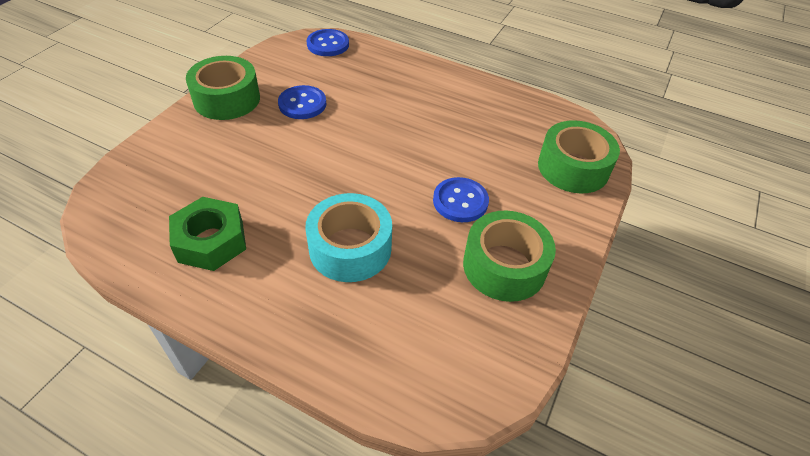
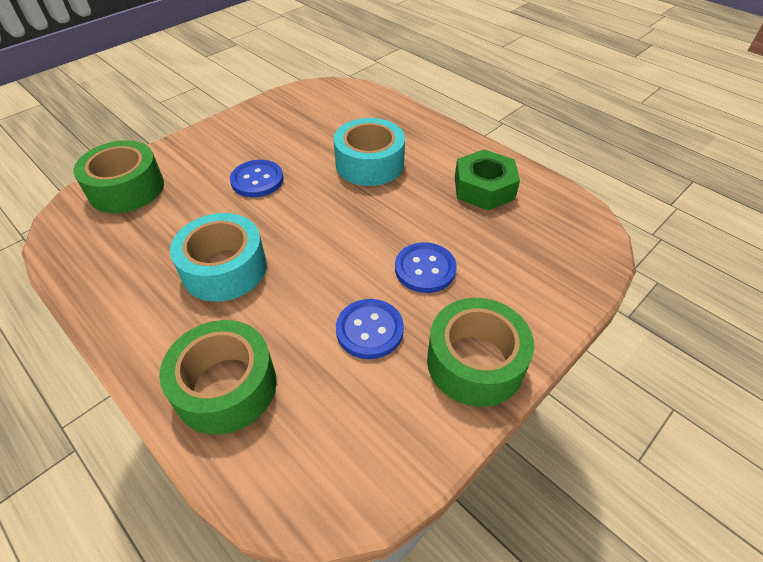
camera: 160 degrees left, 0 degrees up
(328, 44) = (284, 474): blue button -> blue button (425, 269)
(428, 121) = (224, 268): none -> turquoise tape
(504, 266) = (260, 134): green tape -> green tape (226, 386)

